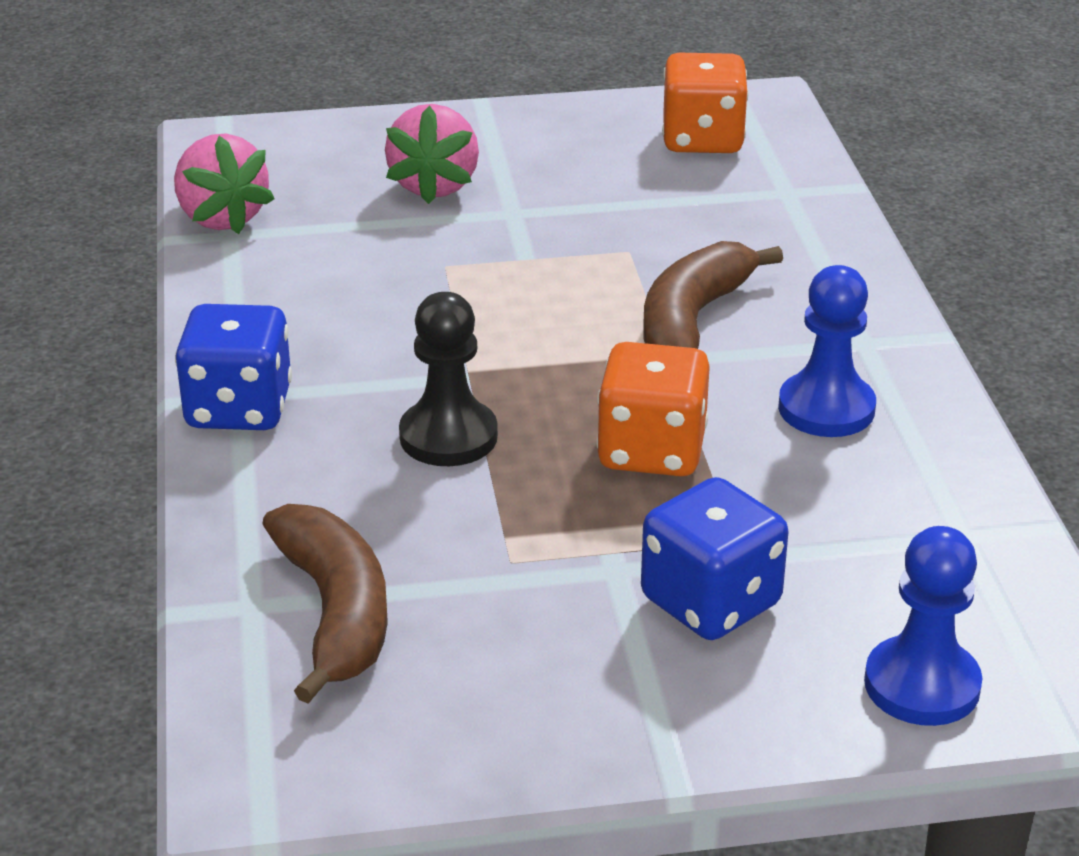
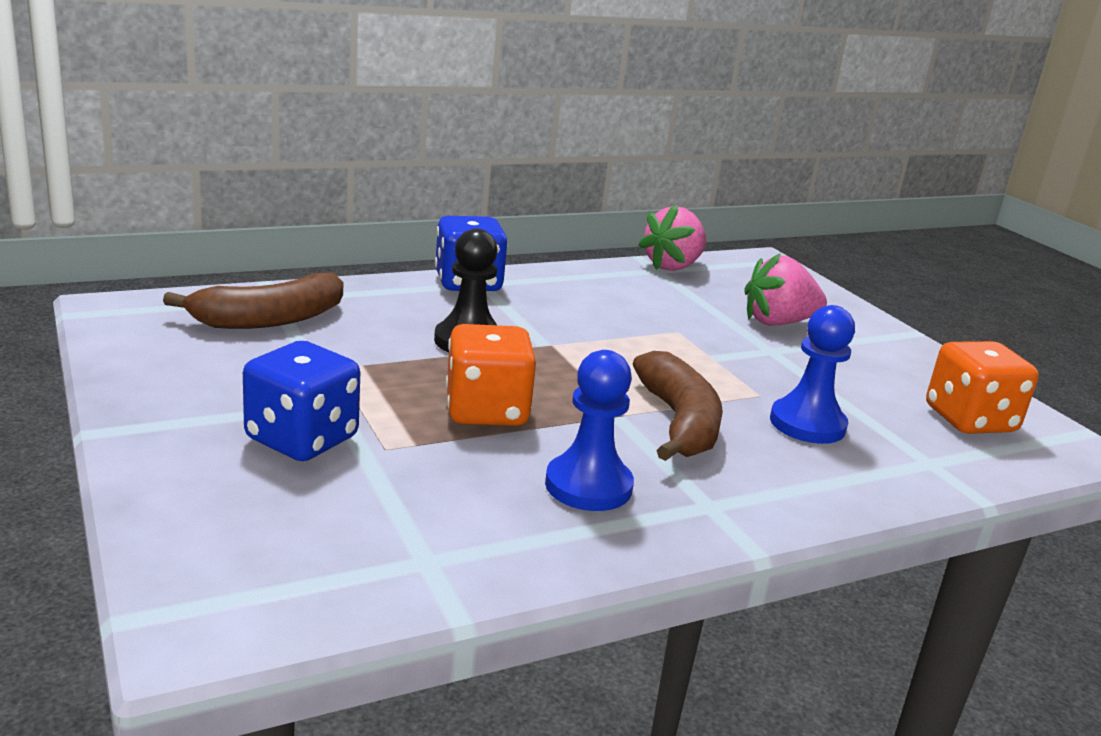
camera: 70 degrees right, 10 degrees down
(692, 320) = (679, 422): brown banana -> brown banana turned 75 degrees clockwise
(922, 685) = (203, 535): blue pawn -> blue pawn (807, 424)

